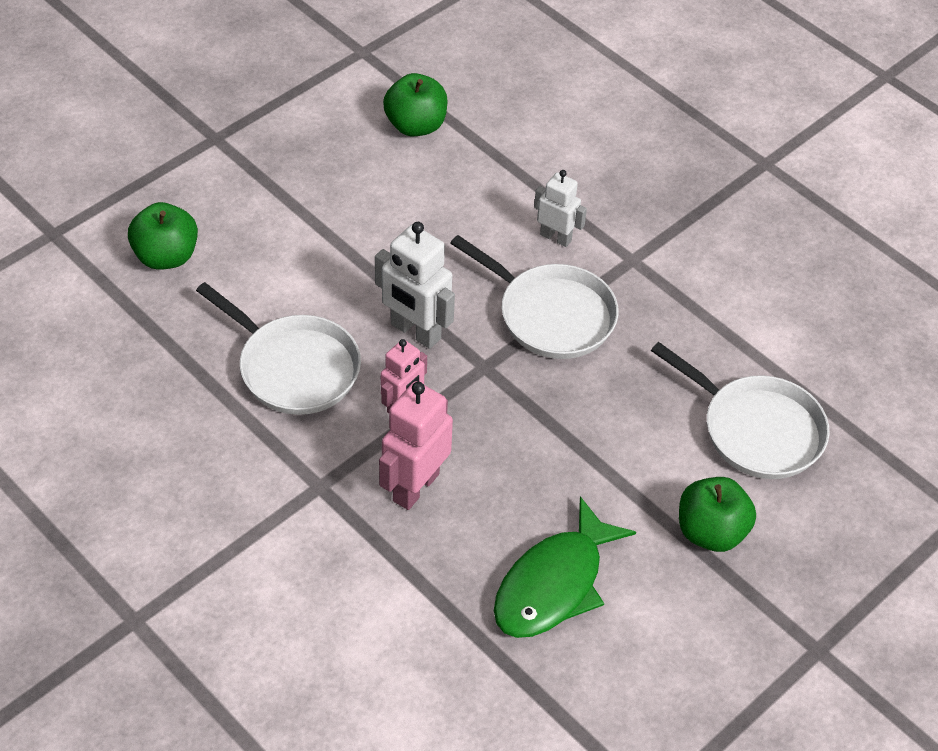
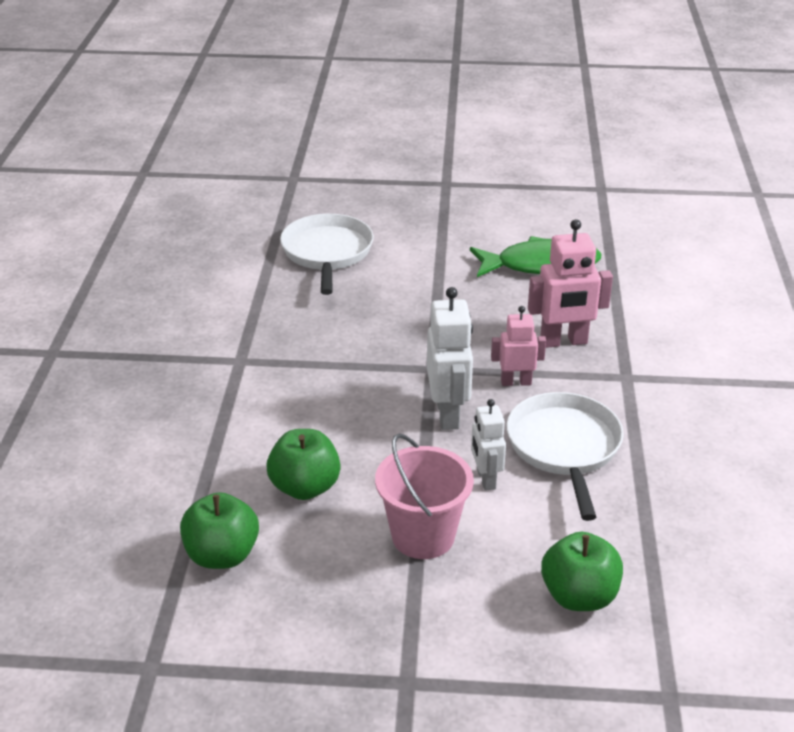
camera: 130 degrees left, 15 degrees down
(311, 224) = (423, 536): none -> pink bucket
(551, 315) = (344, 366): white pan -> none
(556, 237) = (263, 404): white robot -> white robot (485, 479)
(711, 532) = (425, 237): green apple -> green apple (305, 487)

